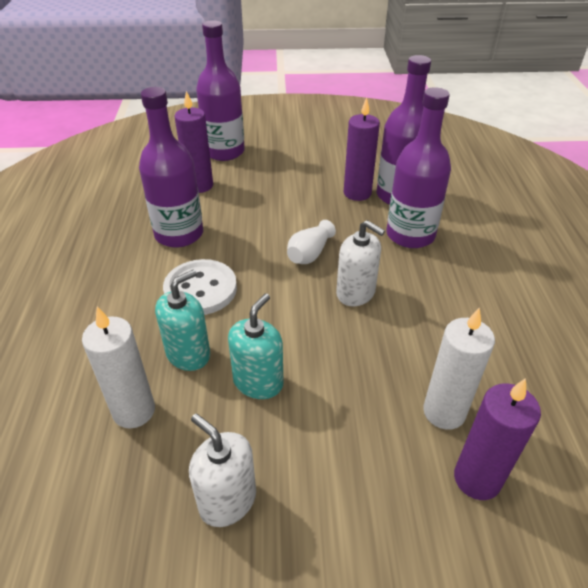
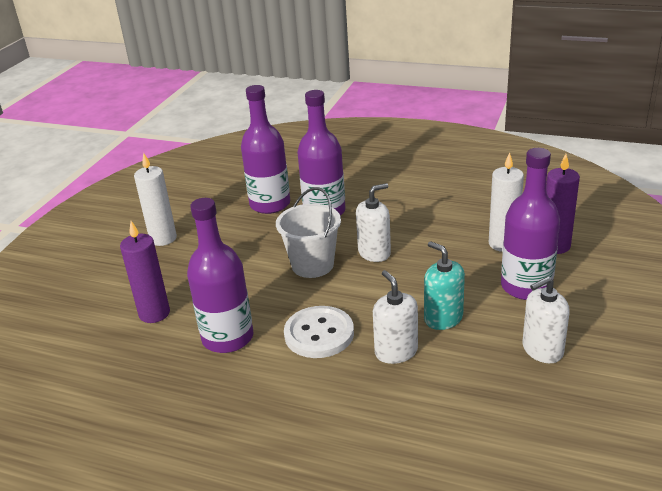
camera: 65 degrees left, 10 degrees down
(134, 411) = (445, 390): white candle -> white candle (163, 238)
(188, 354) = (396, 351): turquoise soap dispenser -> white soap dispenser
(224, 152) = (105, 287): purple bottle -> purple bottle (526, 287)
(309, 253) = (312, 265): white vase -> white bucket
(357, 193) = (249, 223): purple candle -> none

